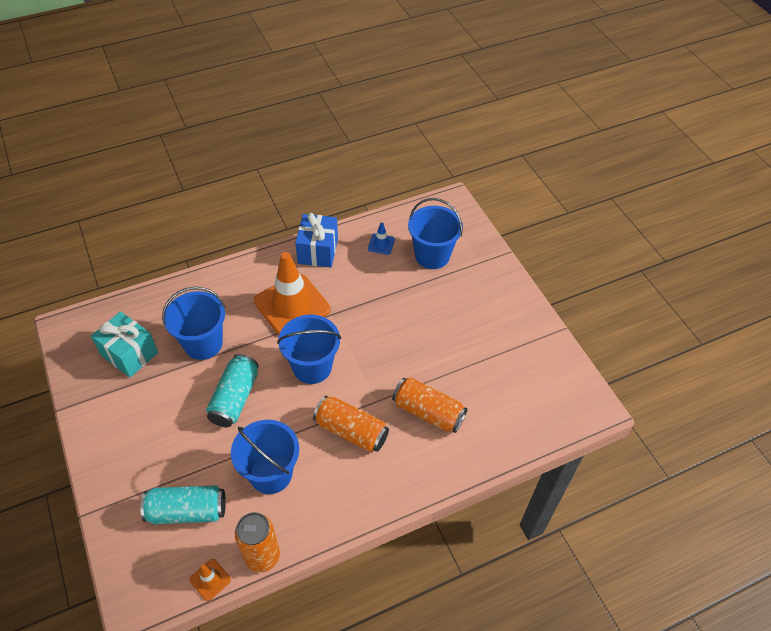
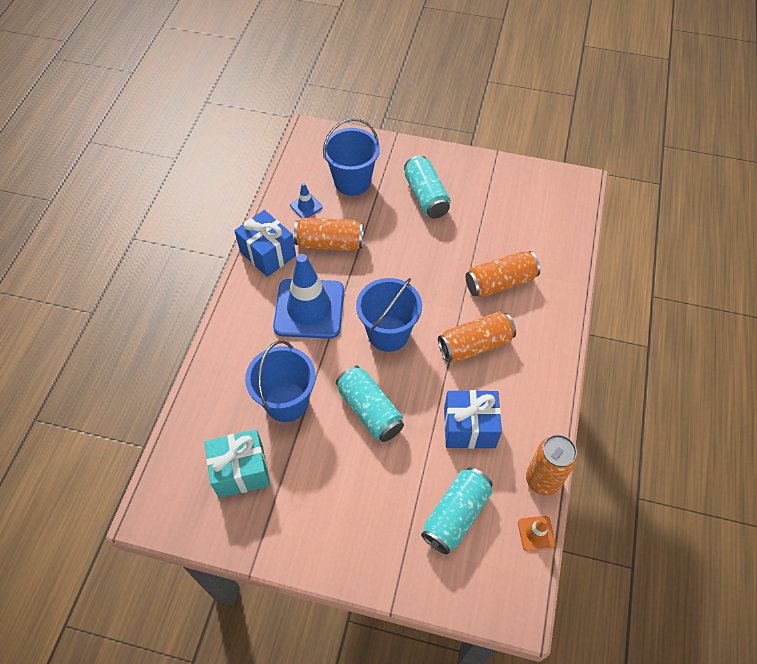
camera: 50 degrees left, 5 degrees up
(271, 474) = (469, 428): blue bucket -> blue gift
(292, 305) = (309, 309): orange traffic cone -> blue traffic cone
(361, 279) = (329, 243): none -> orange can
(465, 309) = (426, 196): none -> turquoise can

